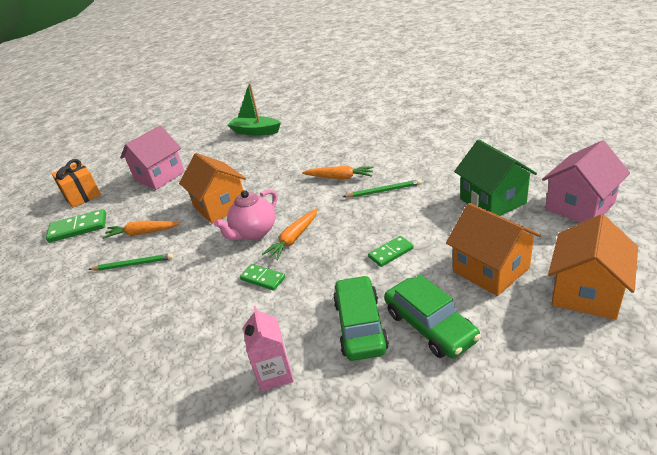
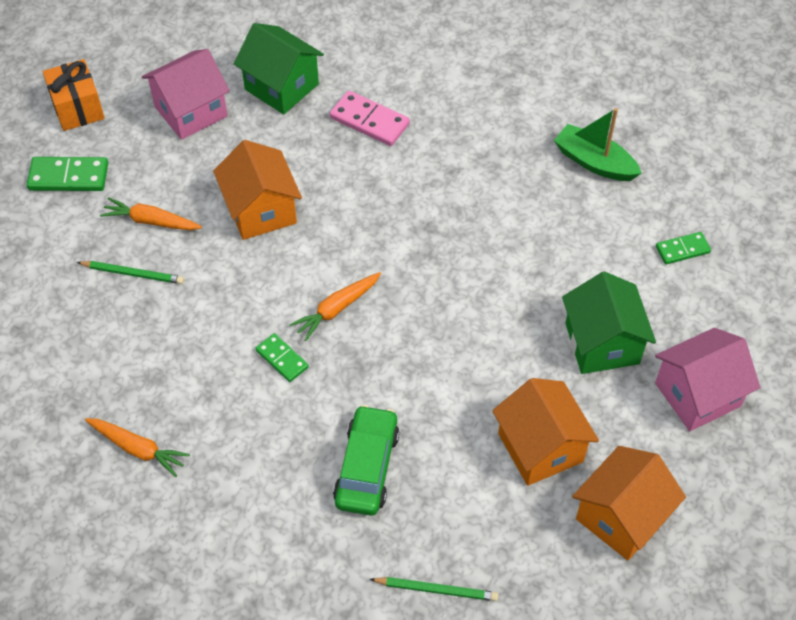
camera: 10 degrees right, 20 degrees up
(216, 151) = (281, 87): none -> green house
(254, 232) = (292, 278): pink teapot -> none
(255, 131) = (349, 63): green boat -> green boat (594, 162)
(274, 374) = (259, 492): pink carton -> none
(278, 149) = (369, 121): none -> pink domino
(339, 177) = (432, 219): orange carrot -> orange carrot (138, 449)
(383, 191) = (478, 269): green pencil -> green pencil (436, 589)
(391, 253) = (442, 378): green domino -> green domino (682, 250)
(430, 326) = (438, 495): green car -> none

